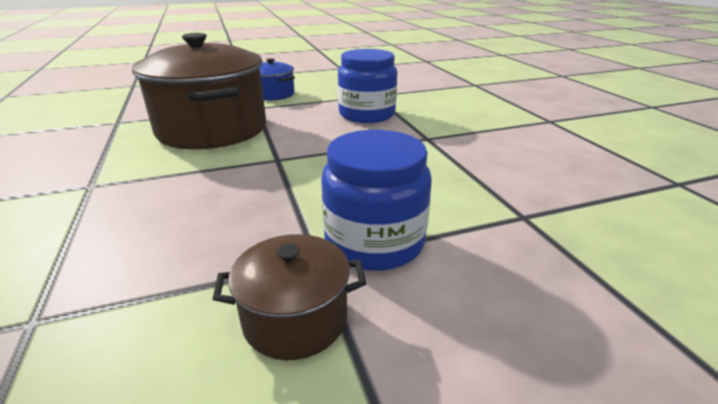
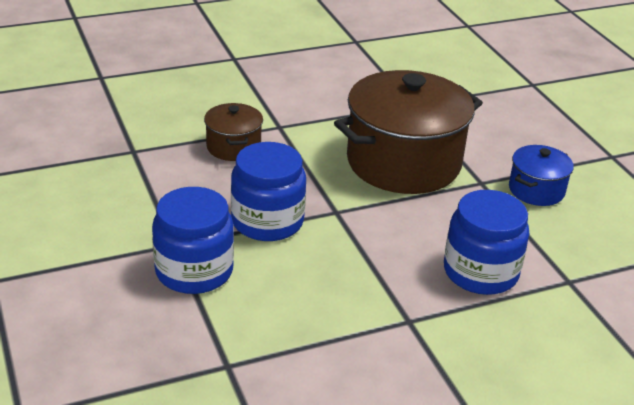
camera: 85 degrees right, 5 degrees up
(284, 194) = (267, 221): none -> blue jar
(295, 319) = (120, 238): brown pot -> brown pot (233, 147)

